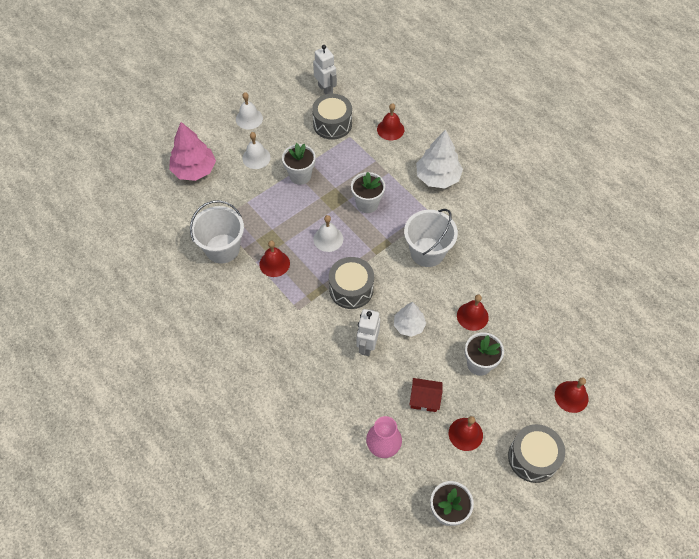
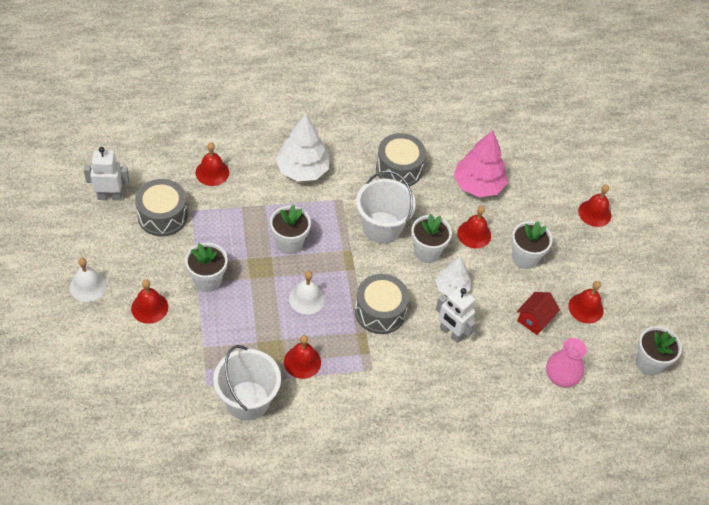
camera: 65 degrees left, 5 degrees down
(194, 170) = (117, 376): pink tree -> pink tree (478, 185)
(256, 157) = (149, 307): white bell -> red bell
(429, 292) = (427, 252): none -> white flower pot
(533, 458) = (634, 273): grey drum -> grey drum (399, 169)

